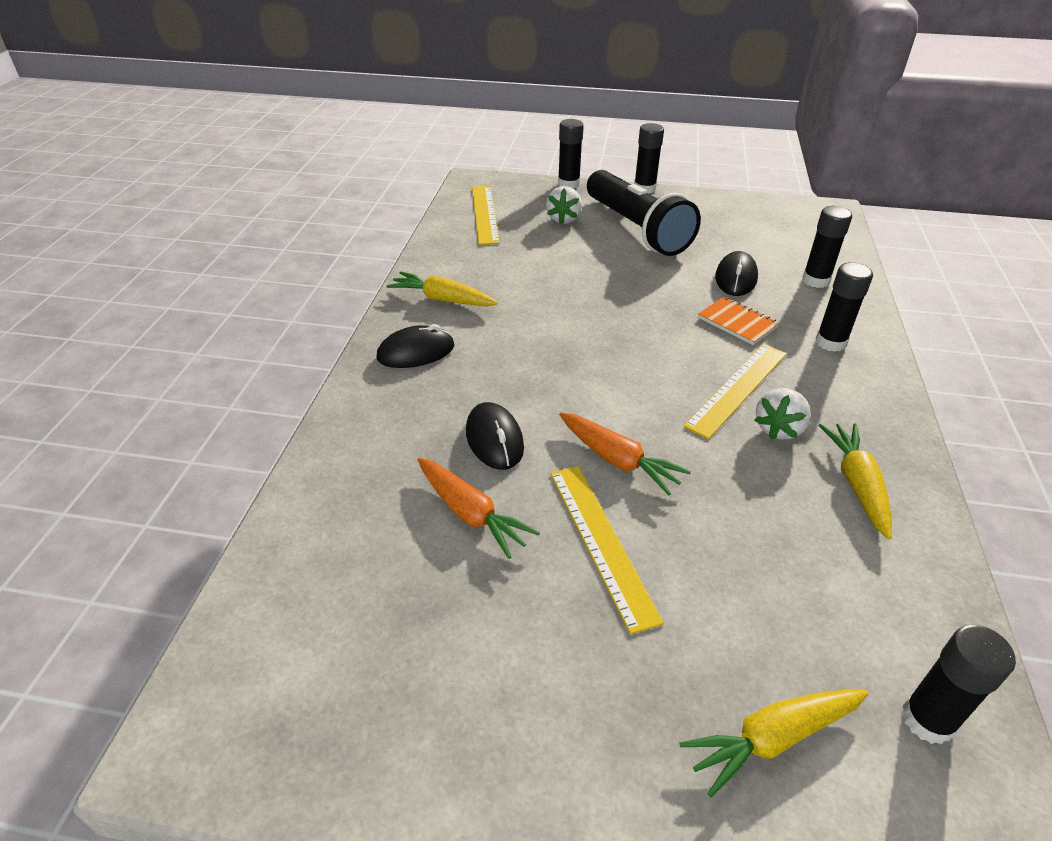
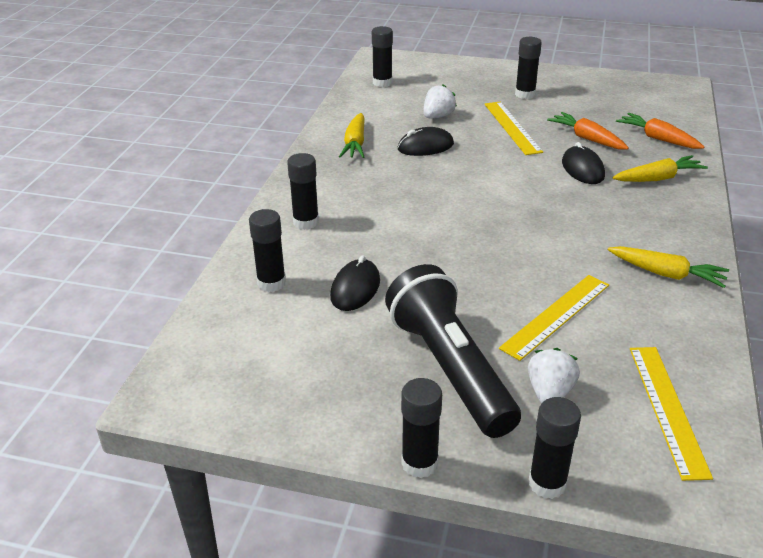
camera: 175 degrees left, 5 degrees down
(416, 352) = (666, 225): black mouse -> black mouse (425, 146)
(576, 675) = (525, 94): none -> black glue stick
(618, 460) = (499, 157): orange carrot -> orange carrot (657, 138)
(737, 322) = (378, 242): orange notebook -> none
(738, 388) = (403, 192): yellow ruler -> yellow ruler (556, 315)
(771, 739) = (447, 81): yellow carrot -> yellow carrot (658, 178)
(779, 429) = (386, 169): white strawberry -> white strawberry (438, 116)

